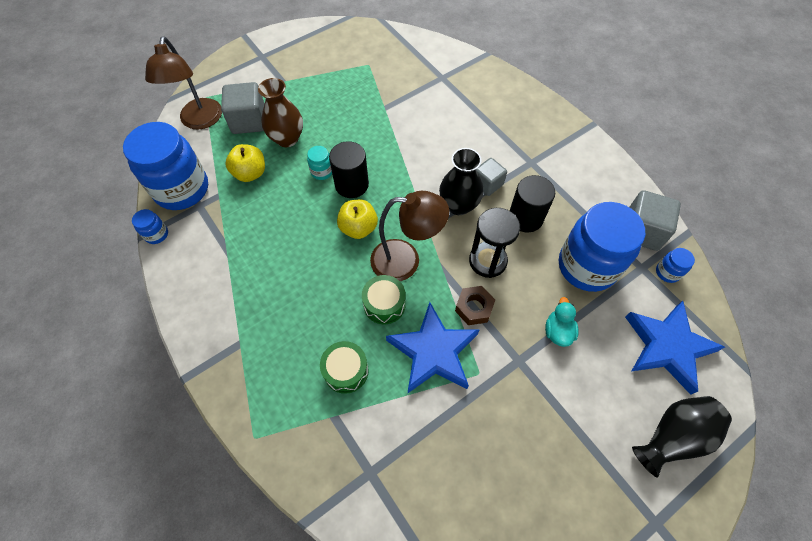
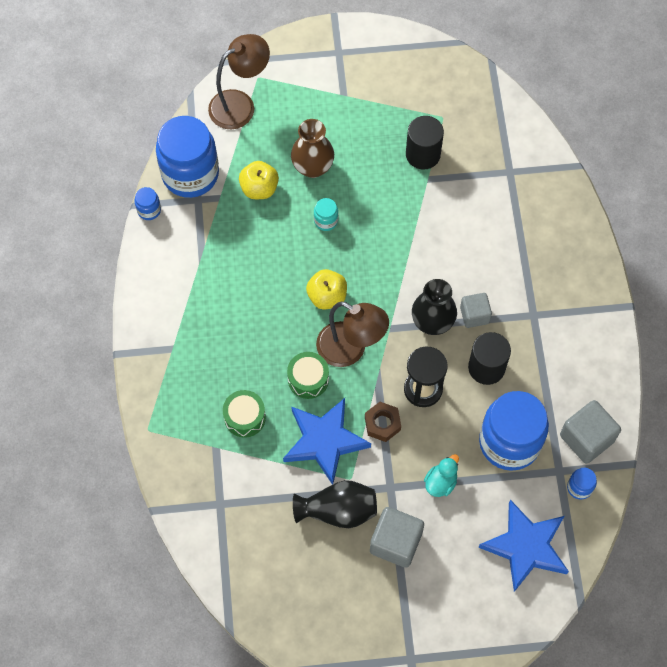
camera: 30 degrees right, 5 degrees up
(200, 121) = (240, 104): brown lamp -> brown lamp turned 150 degrees counterclockwise
(249, 121) = (287, 128): grey cube -> grey cube (395, 542)
(351, 184) = (346, 249): black cylinder -> black cylinder (423, 154)
(673, 437) = (472, 612): black vase -> black vase (338, 510)

